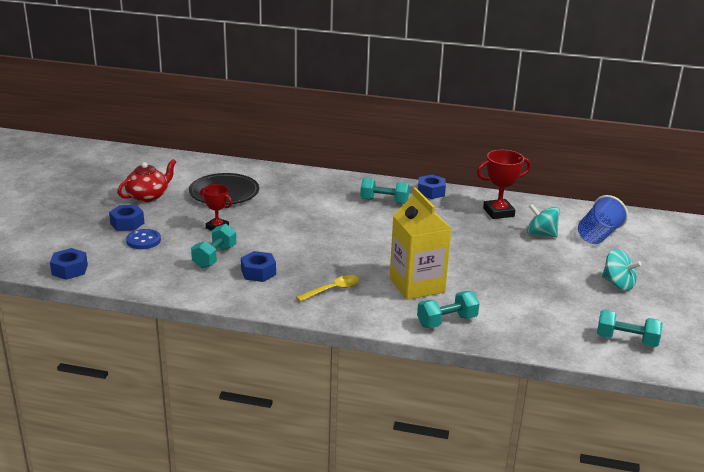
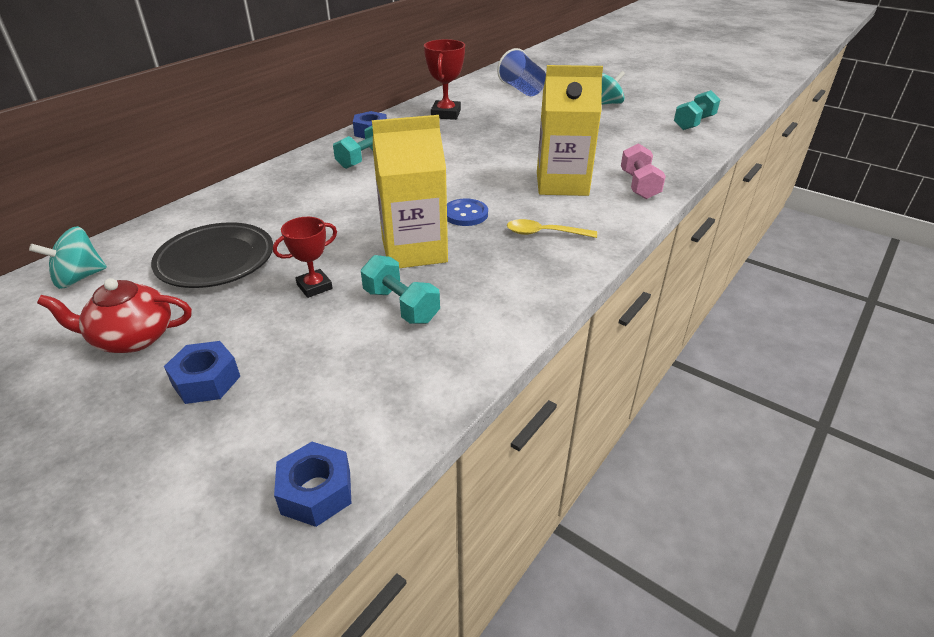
camera: 65 degrees left, 10 degrees up
(143, 240) = (287, 370): blue button -> blue button (465, 214)
(148, 196) = (132, 338): red teapot -> red teapot turned 75 degrees counterclockwise
(258, 272) = (470, 277): blue nut -> none
(276, 247) = (414, 250): none -> yellow carton
(332, 290) = (545, 233): yellow spoon -> yellow spoon turned 75 degrees counterclockwise
(447, 321) = (639, 185): turquoise dumbbell -> pink dumbbell
(541, 234) = (502, 108): turquoise spinning top -> turquoise spinning top (79, 278)

